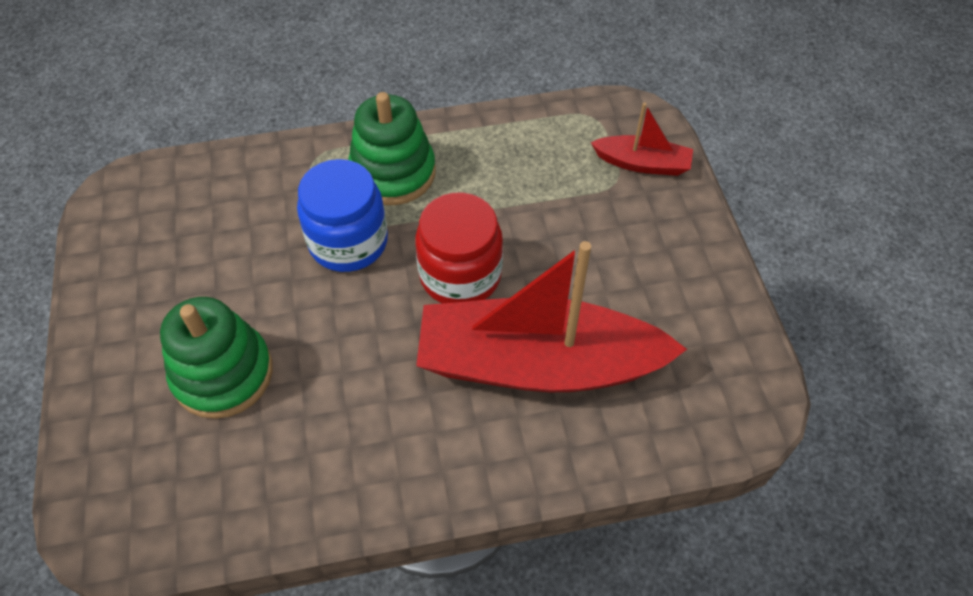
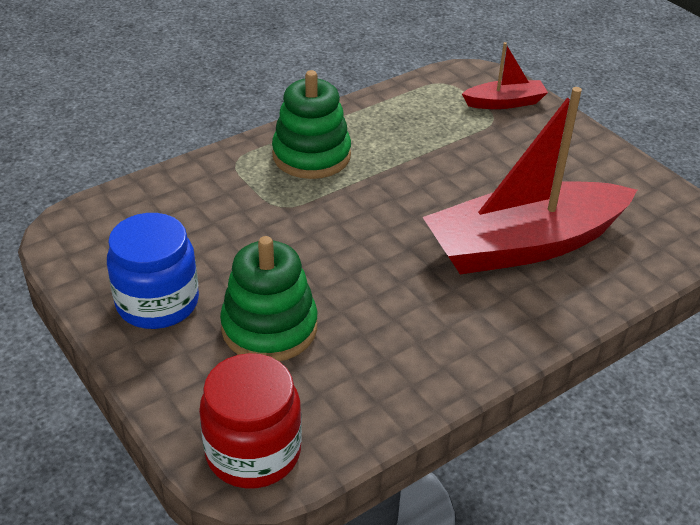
camera: 25 degrees left, 15 degrees down
(348, 242) = (309, 210): blue jar -> blue jar (157, 302)
(460, 275) = (419, 207): red jar -> red jar (253, 452)

